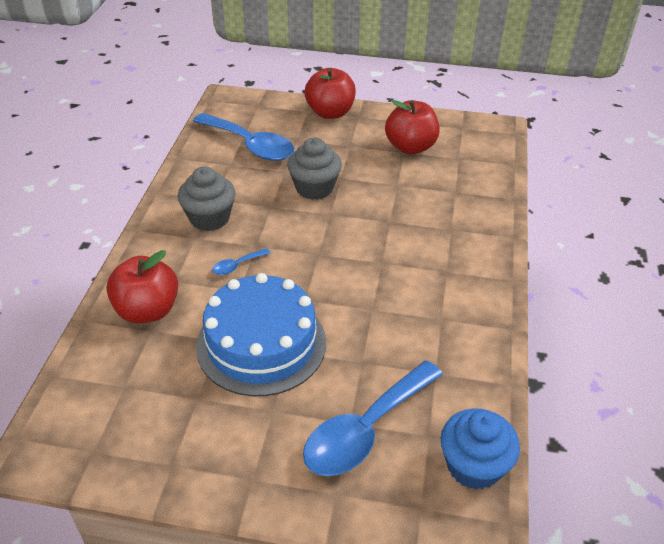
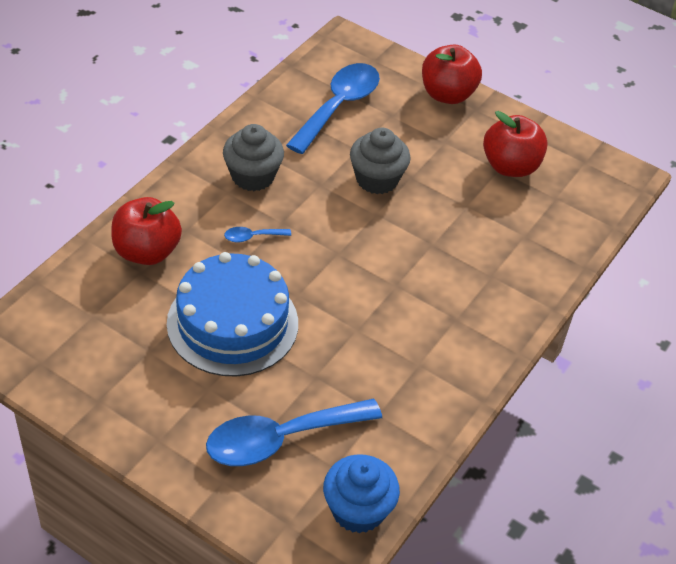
camera: 20 degrees right, 5 degrees up
(250, 145) = (338, 106): blue spoon -> blue spoon turned 120 degrees counterclockwise

